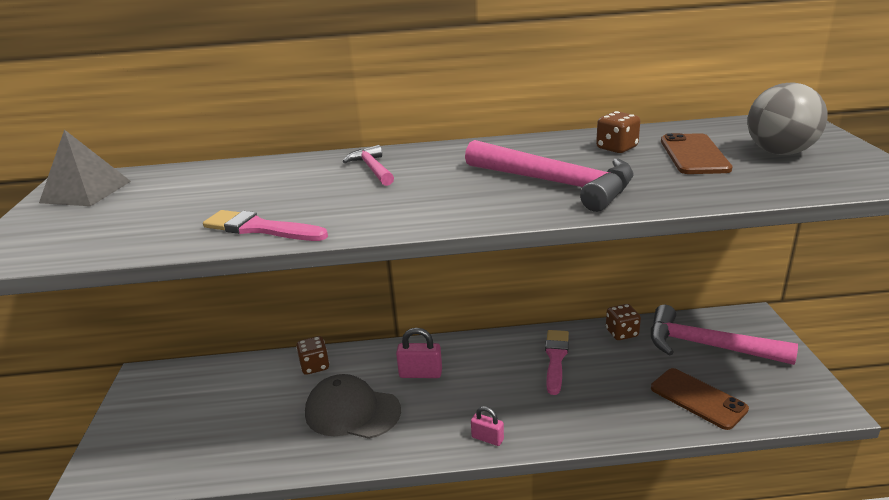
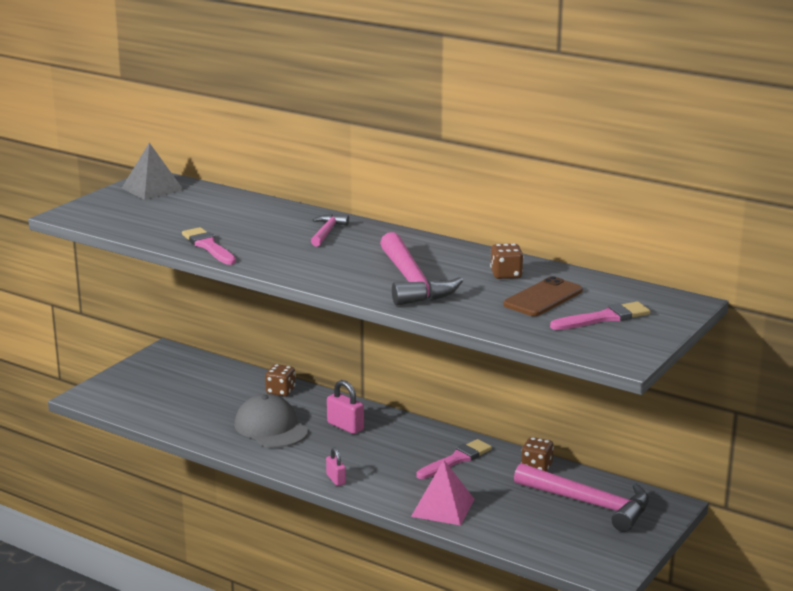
camera: 35 degrees right, 5 degrees down
(616, 415) = (443, 507): none -> pink pyramid
(698, 398) = (518, 526): brown phone -> none
(707, 346) = (590, 504): pink hammer -> pink hammer turned 150 degrees clockwise
(779, 152) = (603, 318): grey ball -> pink brush

